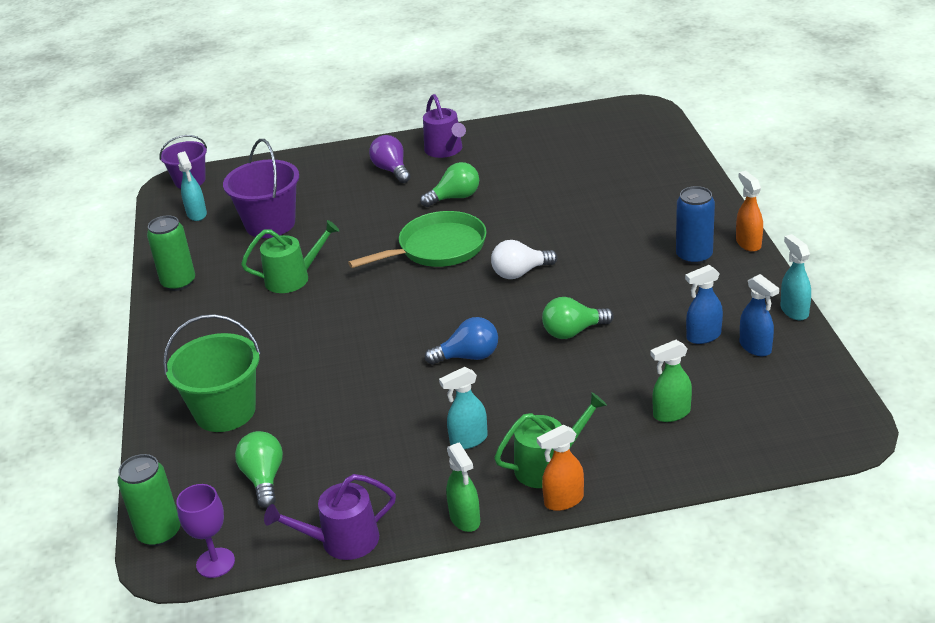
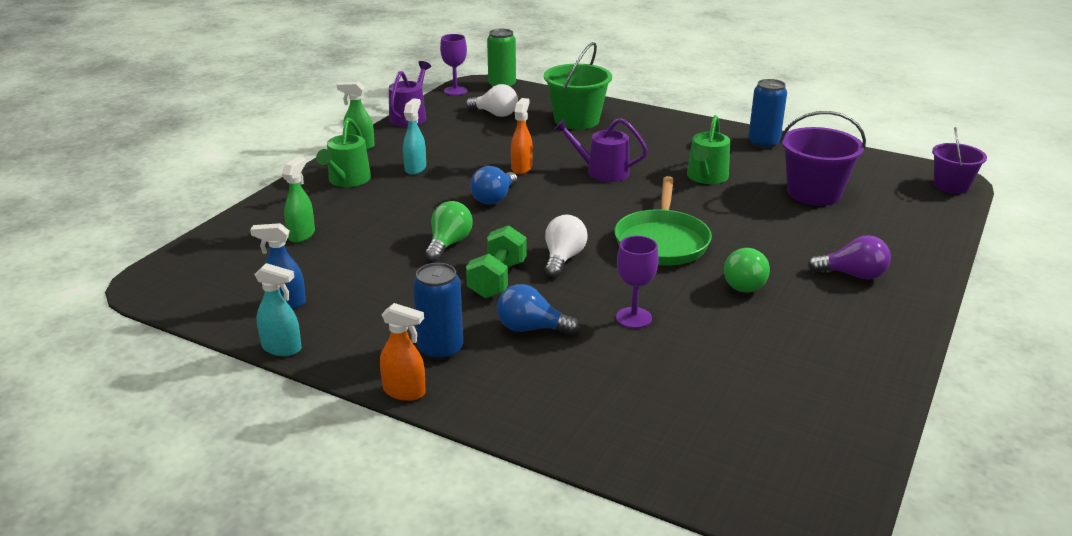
camera: 125 degrees right, 5 degrees down
(178, 282) = (763, 143): green can -> blue can
(197, 214) = (874, 173): turquoise spray bottle -> none
(264, 479) = (495, 114): green light bulb -> white light bulb
(445, 150) = (865, 320): purple watering can -> purple watering can (602, 172)
(555, 214) = (634, 318): none -> purple goblet
(563, 501) = (314, 173): orange spray bottle -> orange spray bottle (521, 168)
(588, 282) = (497, 279): none -> green dumbbell
(622, 239) = (531, 328): none -> blue light bulb
(703, 336) = (340, 289): blue spray bottle -> none

